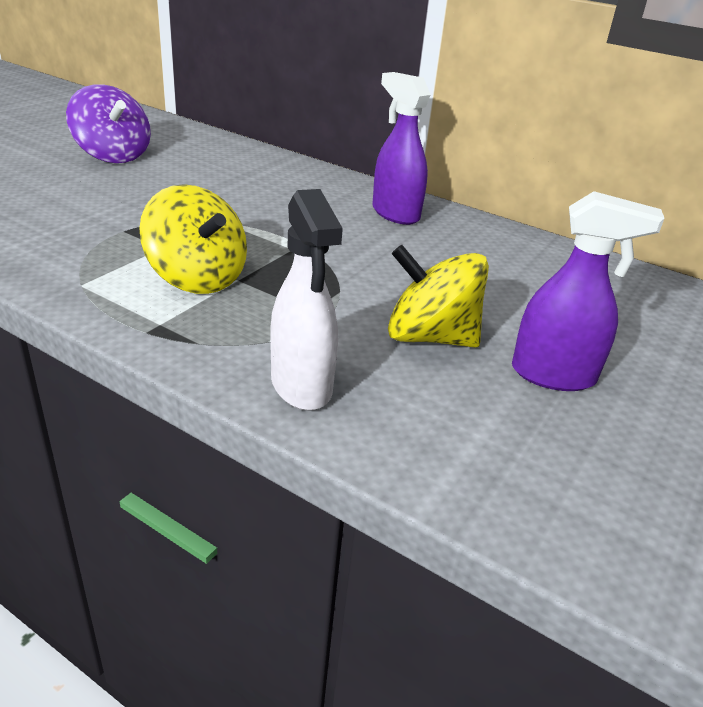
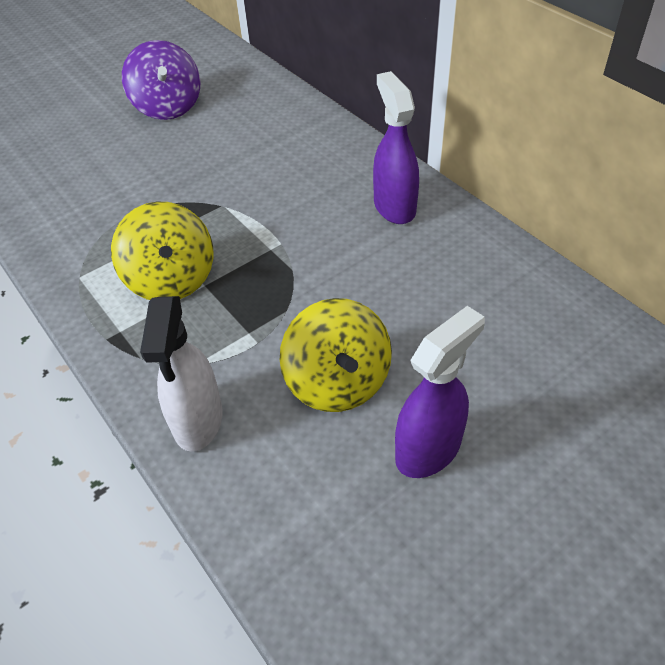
camera: 25 degrees right, 15 degrees up
(430, 337) = (337, 381): yellow spinning top -> yellow spinning top turned 150 degrees counterclockwise
(554, 375) = (429, 449): purple spray bottle -> purple spray bottle turned 75 degrees counterclockwise

